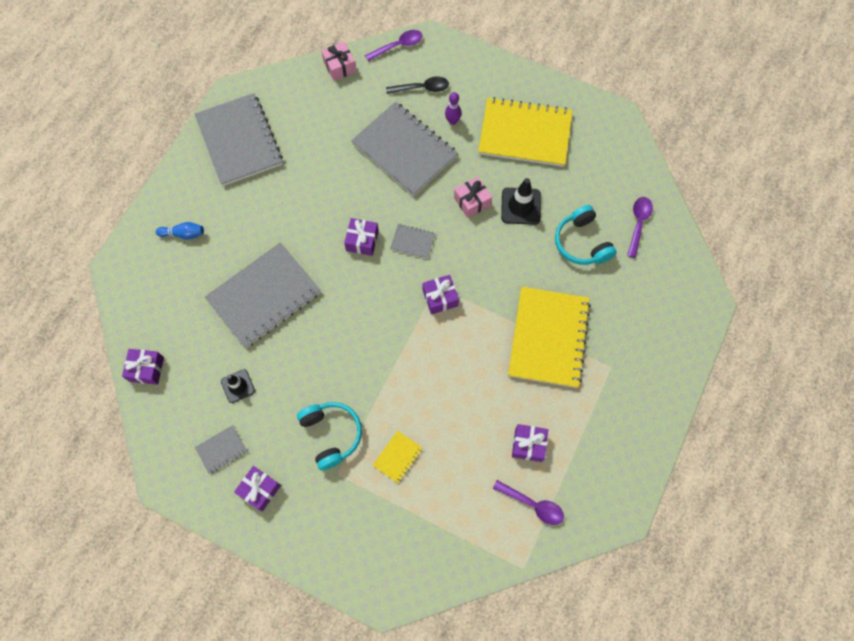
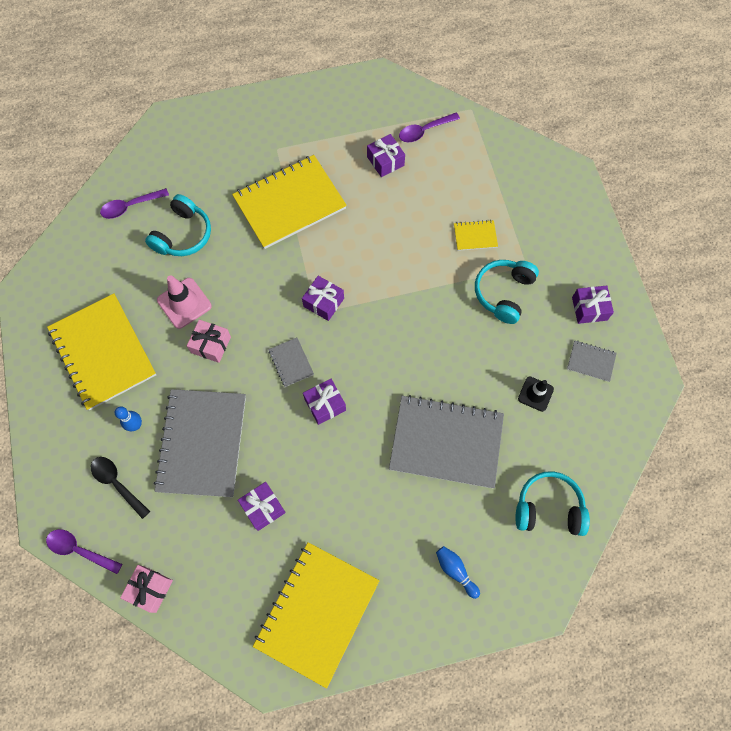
camera: 130 degrees left, 0 degrees up
(146, 369) = (593, 481): purple gift -> purple gift (263, 508)
(161, 323) = (548, 508): none -> turquoise headphones
(239, 141) = (317, 613): grey notebook -> yellow notebook
(452, 121) = (136, 425): purple bowling pin -> blue bowling pin
(520, 206) = (184, 303): black traffic cone -> pink traffic cone
(533, 504) = (424, 131): purple spoon -> purple spoon turned 105 degrees counterclockwise

